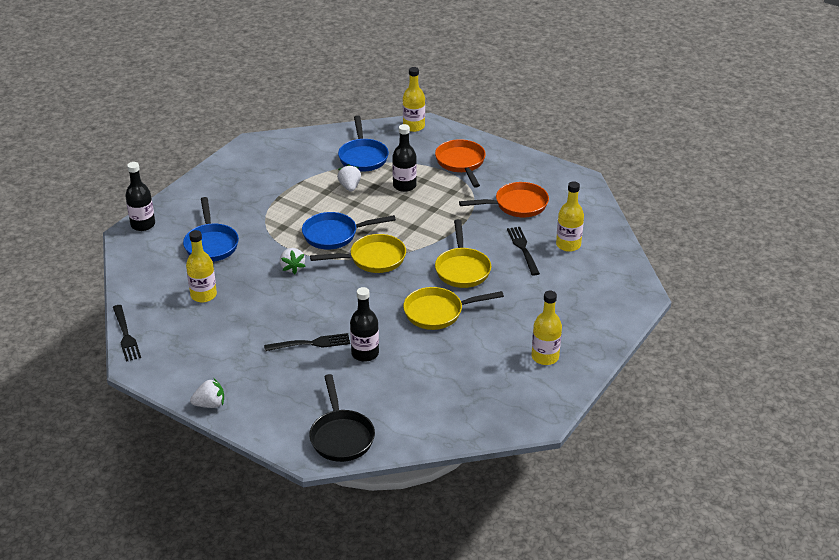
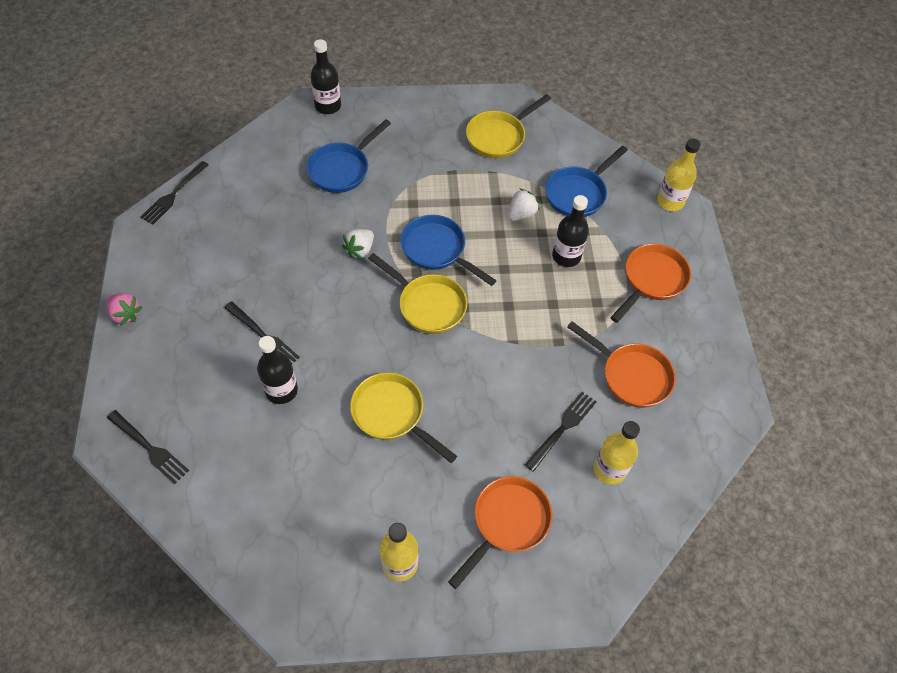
camera: 50 degrees right, 20 degrees up
(203, 295) = (268, 211): yellow bottle -> none
(210, 404) = (125, 314): white strawberry -> pink strawberry
(341, 436) = (149, 448): black pan -> black fork
(462, 269) = (479, 392): yellow pan -> yellow pan (499, 137)
(561, 301) = (507, 522): none -> orange pan

